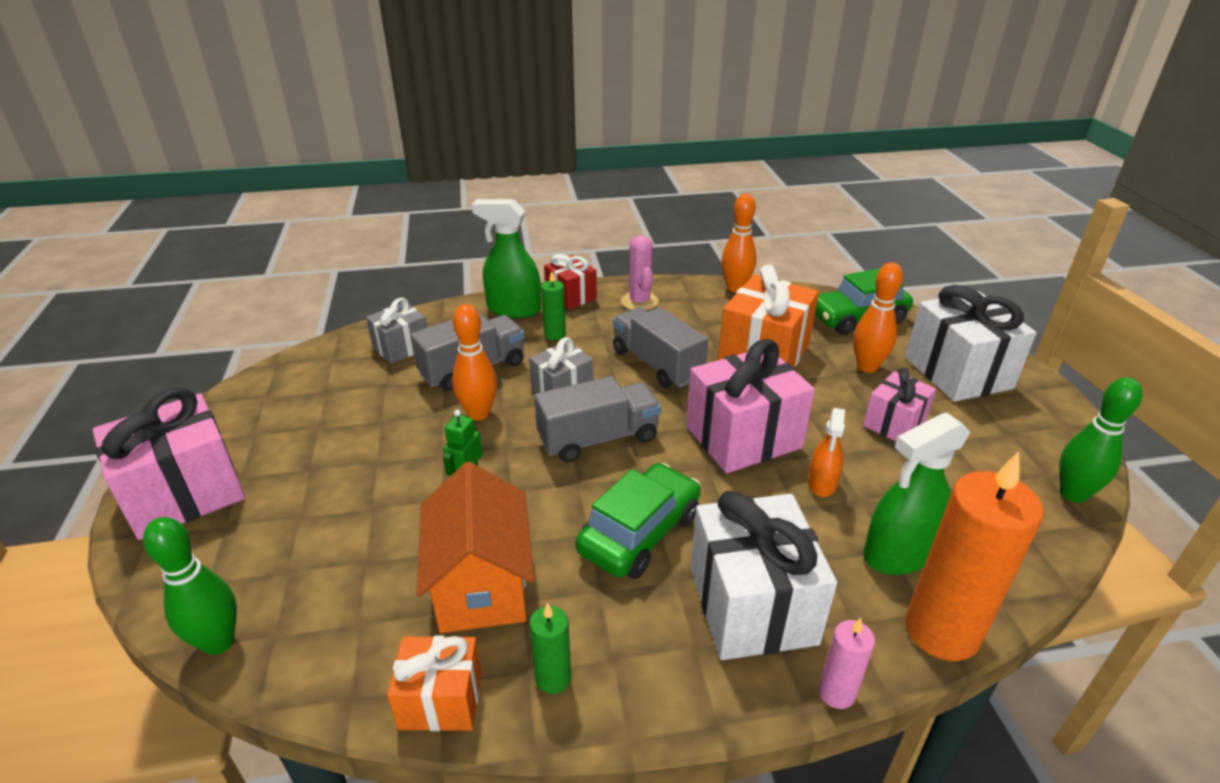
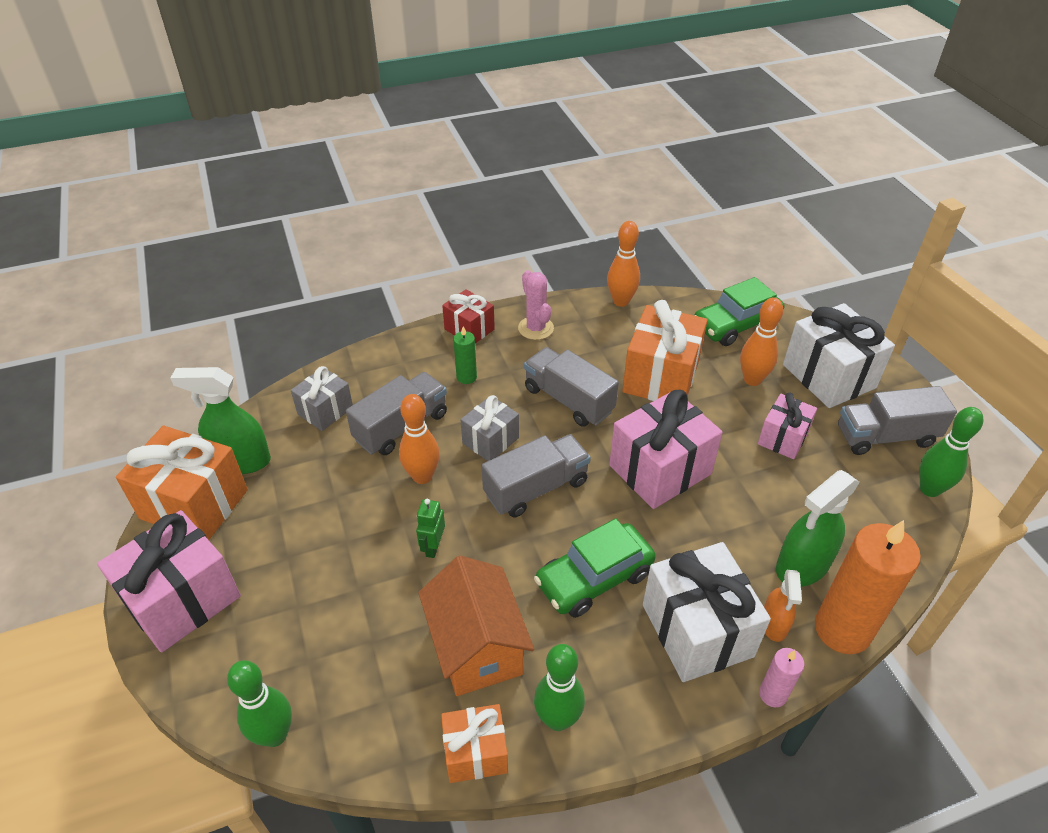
camera: 10 degrees left, 10 degrees up
(237, 411) = (194, 504): none -> orange gift
(513, 309) = (418, 351): green spray bottle -> green spray bottle (241, 460)
(553, 678) = (558, 719): green candle -> green bowling pin
(639, 533) = (594, 578): green car -> green car turned 150 degrees counterclockwise
(822, 483) = (733, 508): orange spray bottle -> orange spray bottle (774, 624)
(1020, 435) = (885, 436): none -> grey truck

